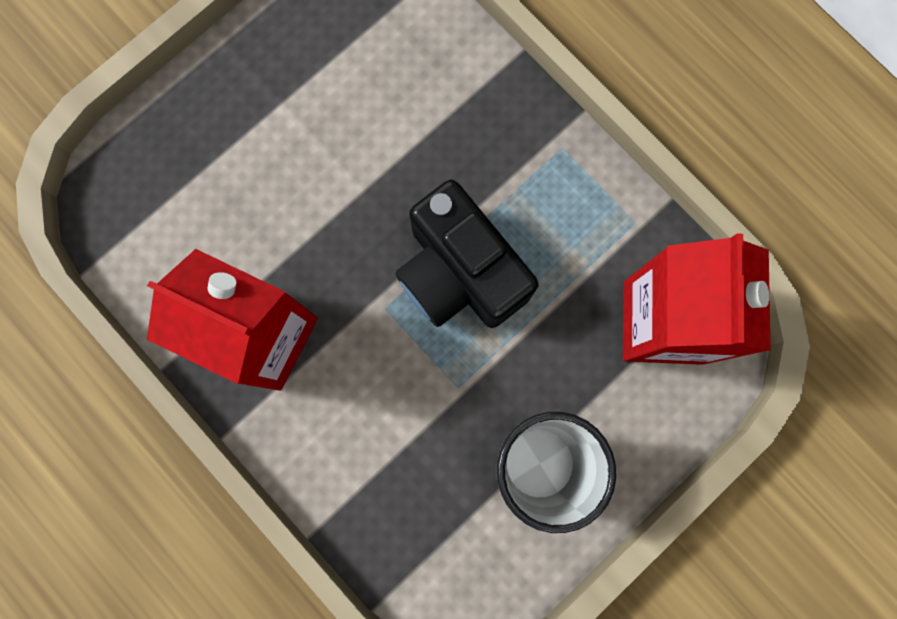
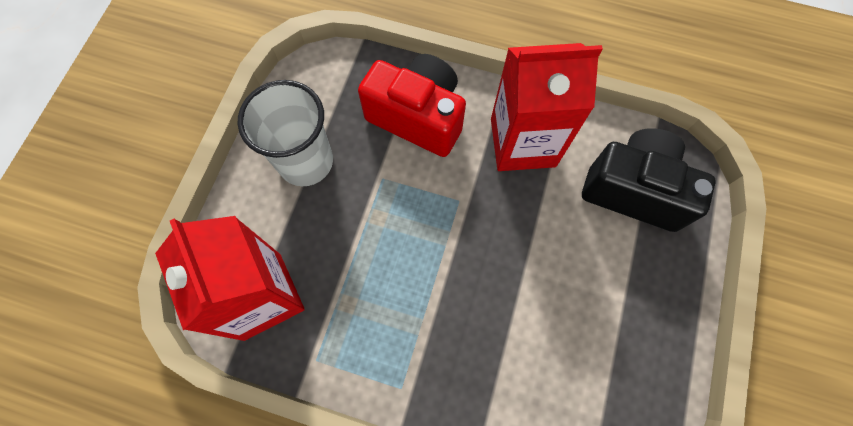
camera: 150 degrees right, 10 degrees down
(368, 445) = (417, 117): none -> red camera
(460, 273) = (423, 250): black camera -> black camera (634, 190)

